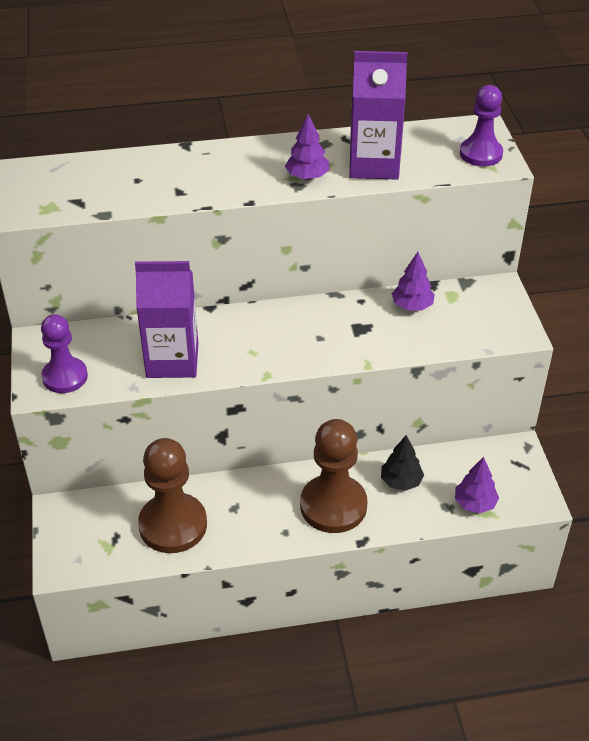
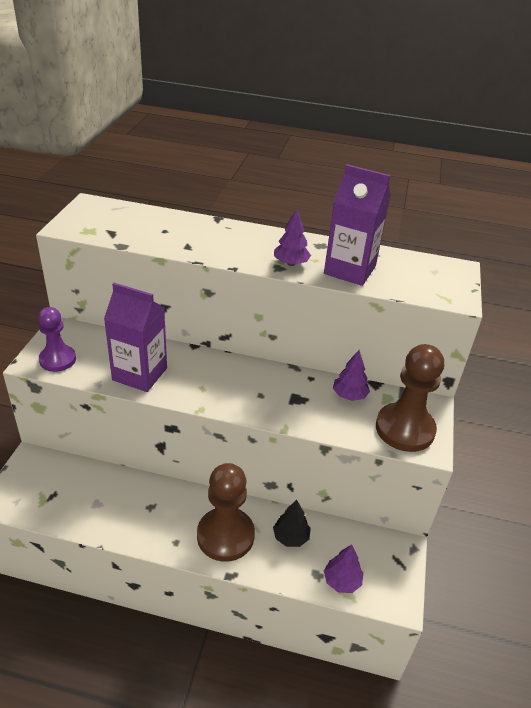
camera: 20 degrees right, 5 degrees down
(173, 525) = (98, 502): brown pawn -> brown pawn (404, 429)
(481, 154) = (445, 287): purple pawn -> none

